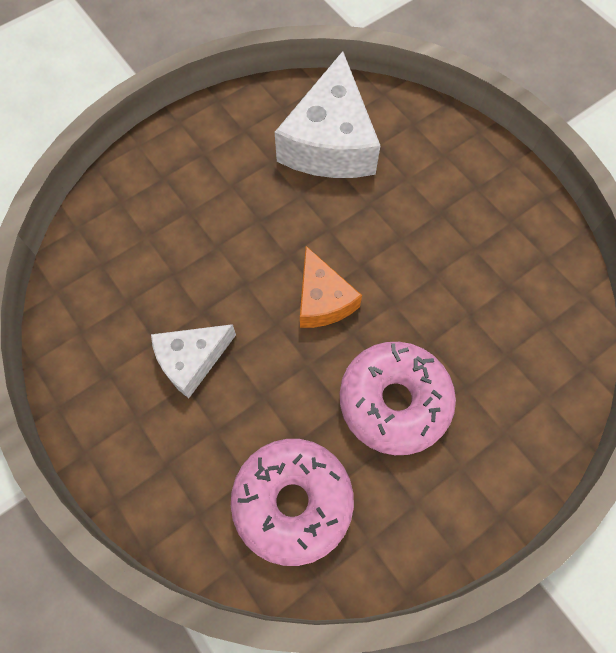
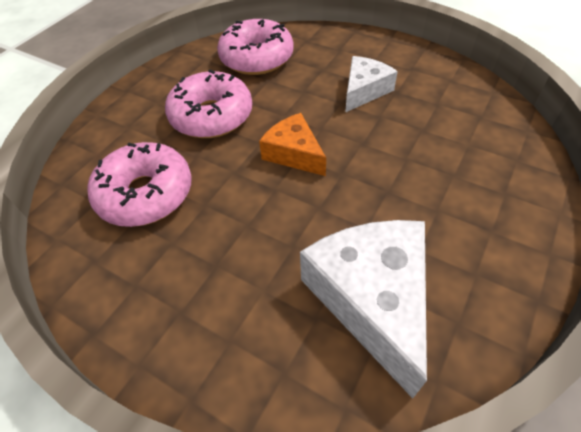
camera: 160 degrees right, 15 degrees down
(492, 312) = (146, 194): none -> pink donut

